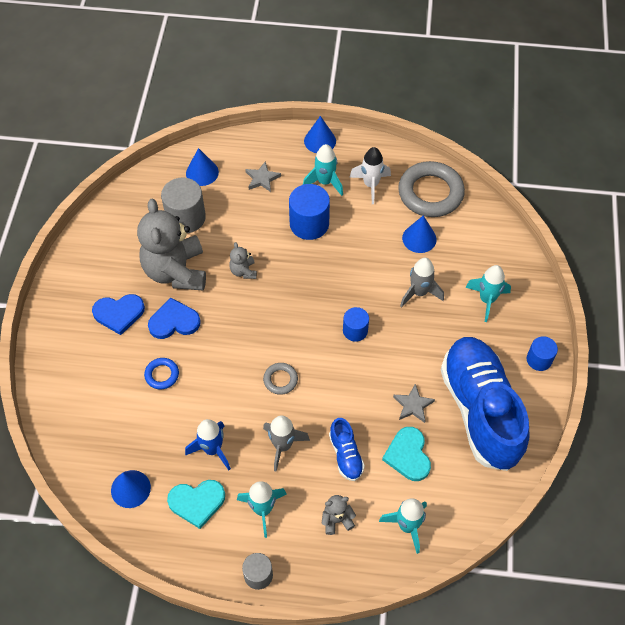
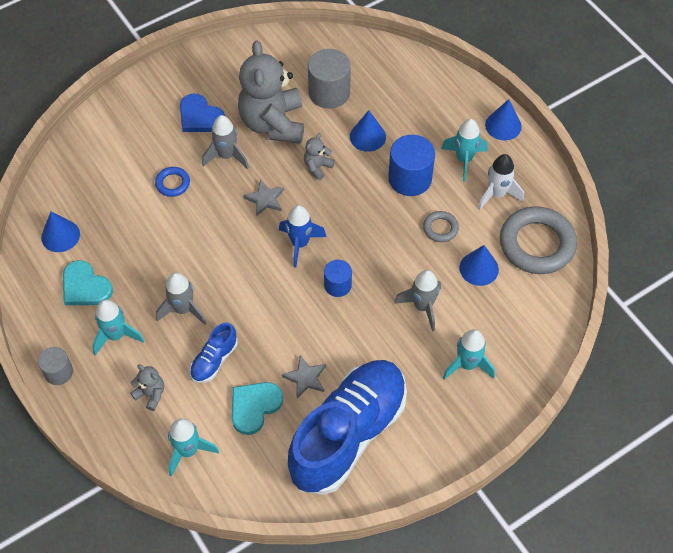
camera: 50 degrees right, 0 degrees up
(174, 321) = (227, 156): blue heart -> grey rocket
(176, 271) = (273, 123): grey teddy bear -> grey teddy bear turned 45 degrees counterclockwise
(202, 172) = (383, 71): blue cone -> blue cone (367, 136)
(212, 449) = (138, 264): blue rocket -> blue rocket (300, 244)
(262, 178) = (420, 114): grey star -> grey star (265, 199)
(280, 380) = (241, 265): grey ring -> grey ring (440, 228)
(539, 360) = (445, 448): blue cylinder -> none

